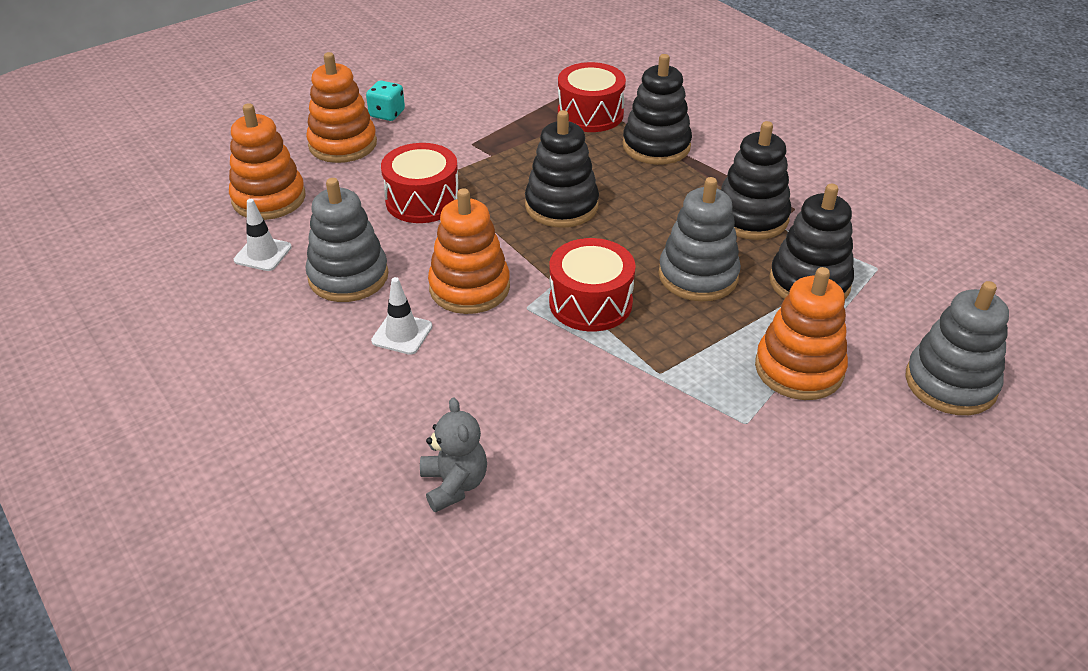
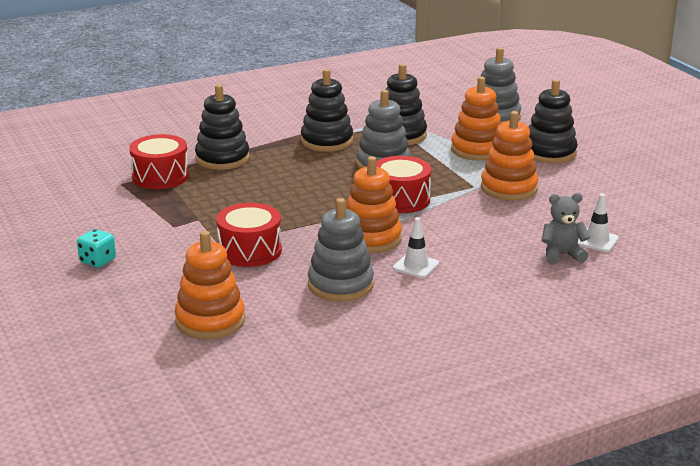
camera: 80 degrees left, 15 degrees down
(263, 254) = (294, 323): white traffic cone -> white traffic cone (597, 241)
(343, 144) = (138, 284): orange stacking toy -> orange stacking toy (509, 188)
(561, 206) = (284, 199): black stacking toy -> black stacking toy (549, 153)

